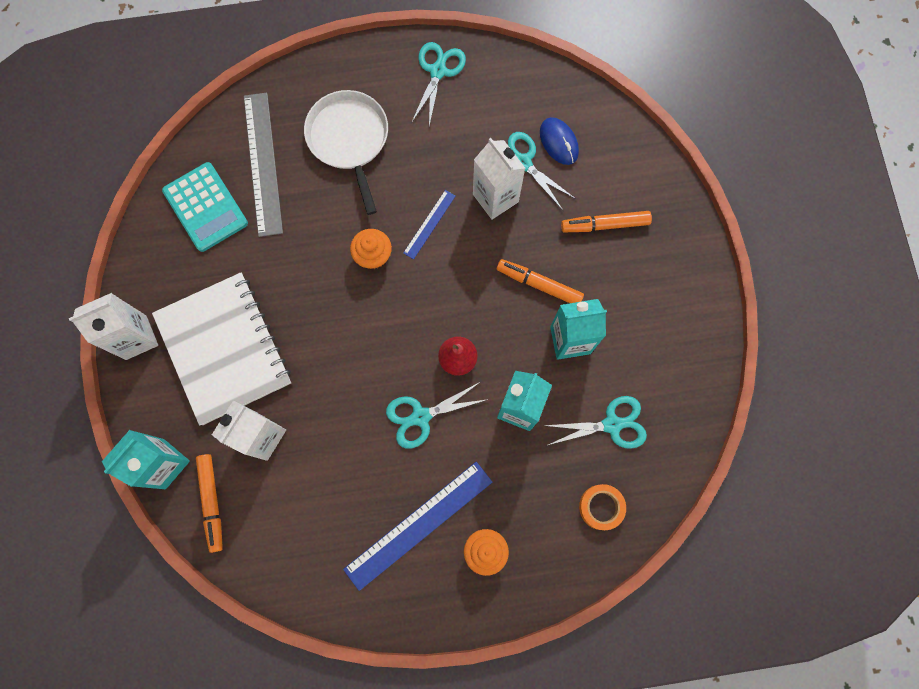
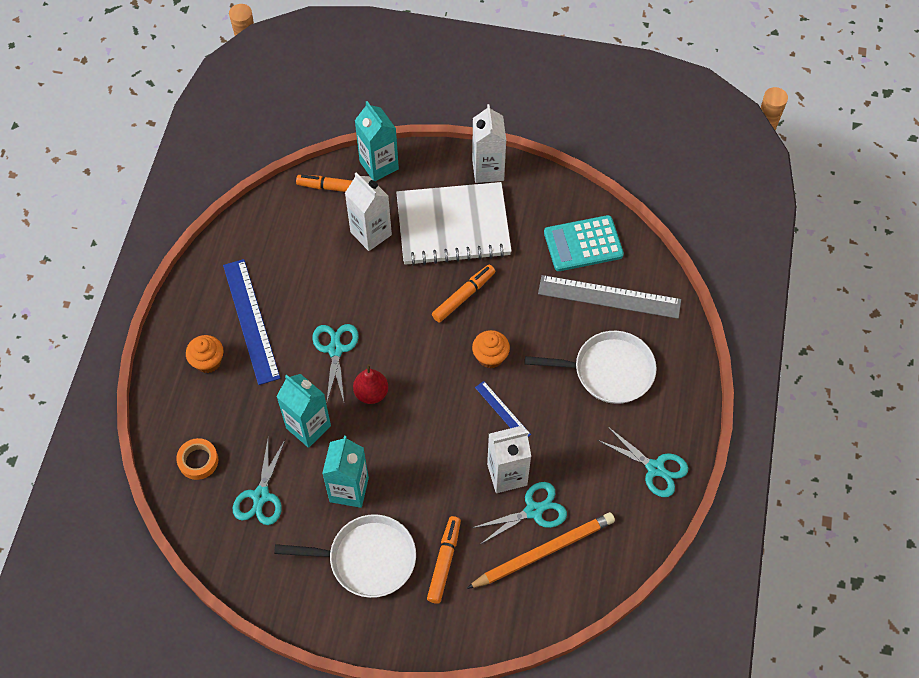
camera: 110 degrees right, 15 degrees down
(539, 284) = (410, 482): orange marker -> orange marker (463, 296)
(558, 142) = (543, 551): blue mouse -> orange pencil
(631, 295) = (367, 559): none -> white pan

